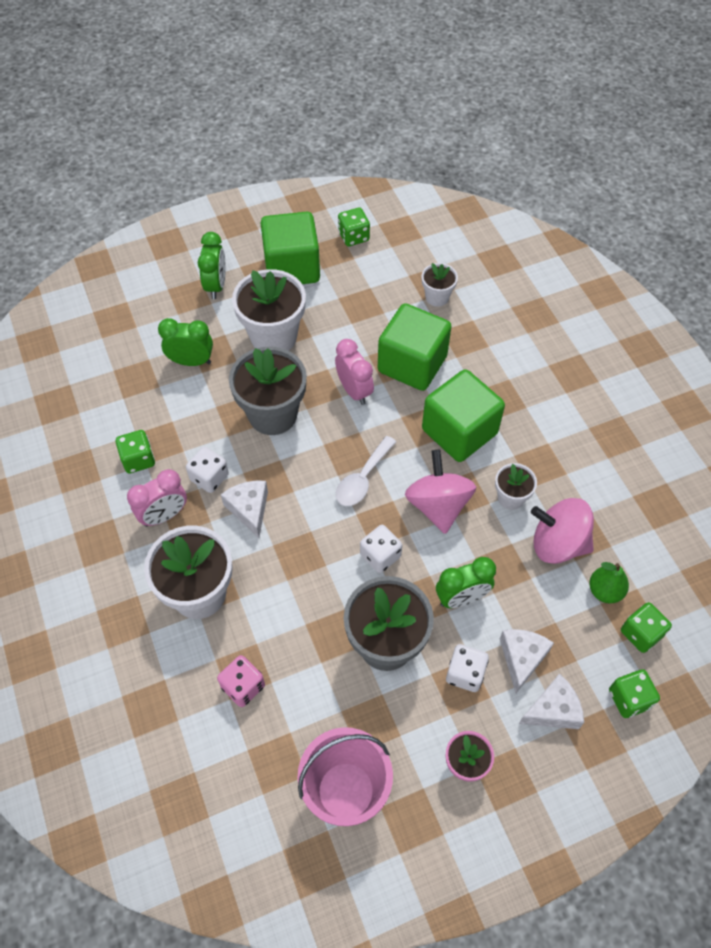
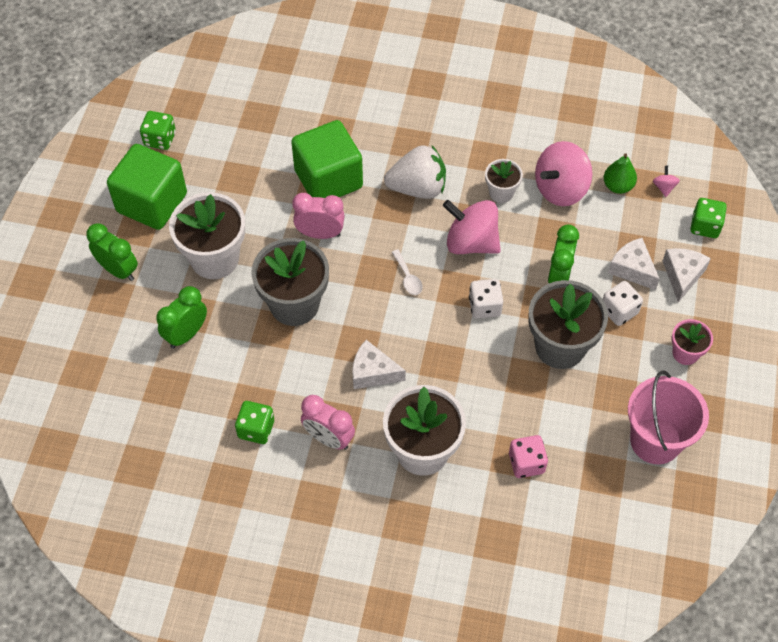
camera: 55 degrees left, 0 degrees up
(164, 515) = (329, 438): pink clock -> pink clock turned 120 degrees clockwise
(209, 477) = (318, 385): white dice -> none
(362, 479) = (408, 277): white spoon -> white spoon, size x0.64
(437, 297) = (278, 122): white flower pot -> none
(459, 431) = (417, 188): green cube -> white strawberry
(641, 633) = (664, 187): green dice -> pink spinning top

